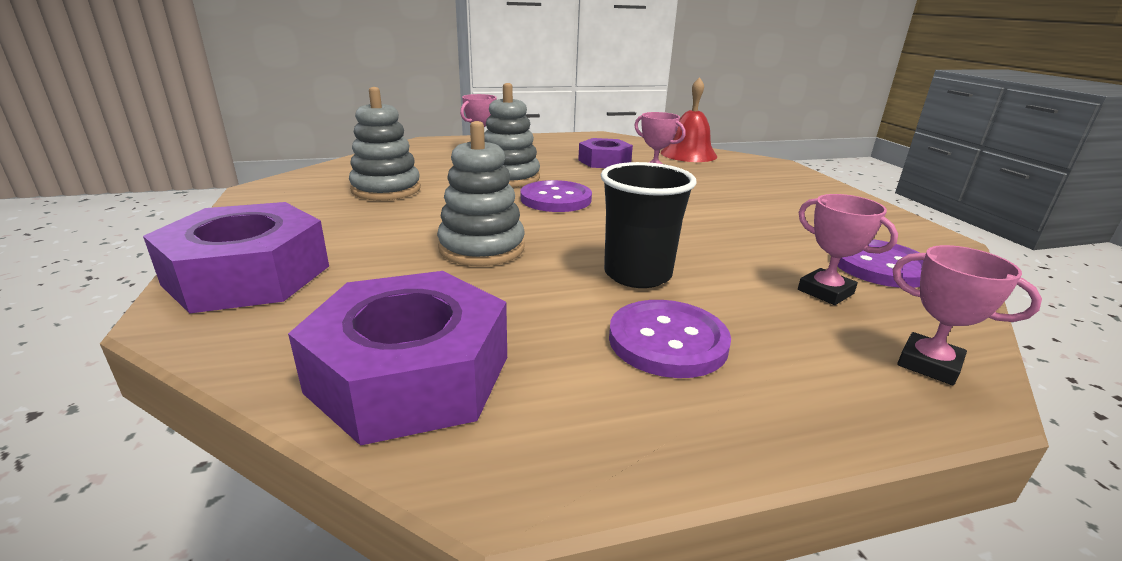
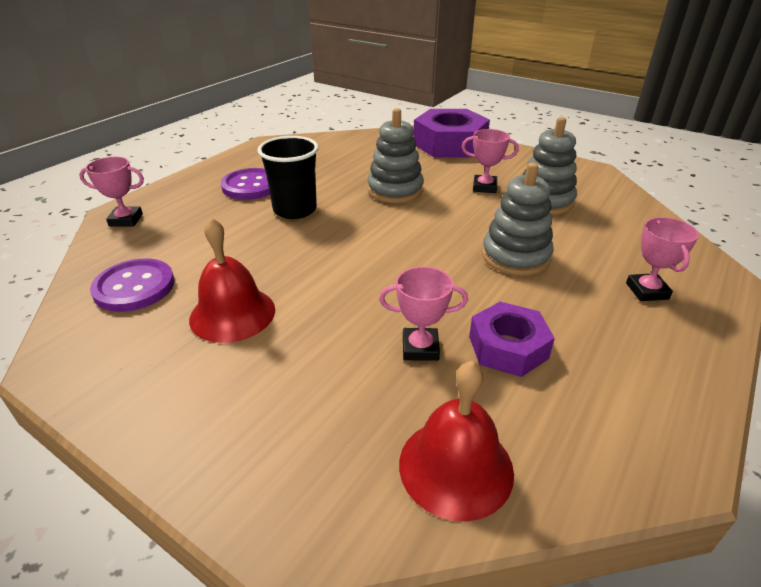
camera: 140 degrees right, 10 degrees up
(410, 374) = (327, 147): purple nut -> none
(556, 199) = (432, 248): purple button -> none
(775, 220) = (232, 314): none -> red bell
(825, 292) = (178, 243): pink trophy -> pink trophy (484, 187)

